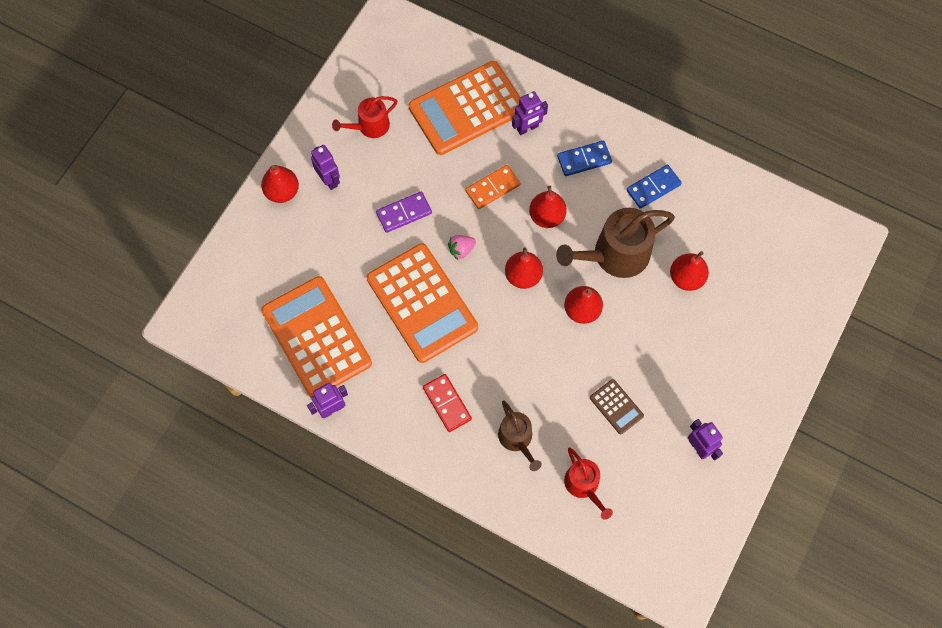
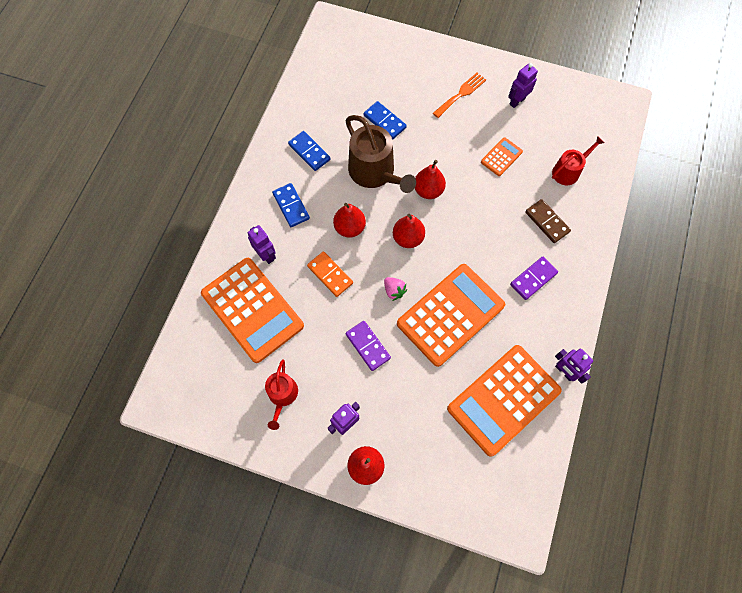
camera: 100 degrees left, 0 degrees up
(370, 126) = (282, 395): red watering can -> red watering can turned 45 degrees clockwise
(447, 403) = (533, 279): red domino -> purple domino
(517, 439) = (547, 222): brown watering can -> brown domino
(616, 407) = (501, 157): brown calculator -> orange calculator
(686, 278) = (384, 121): red pear -> blue domino
(718, 378) = (461, 94): none -> orange fork

